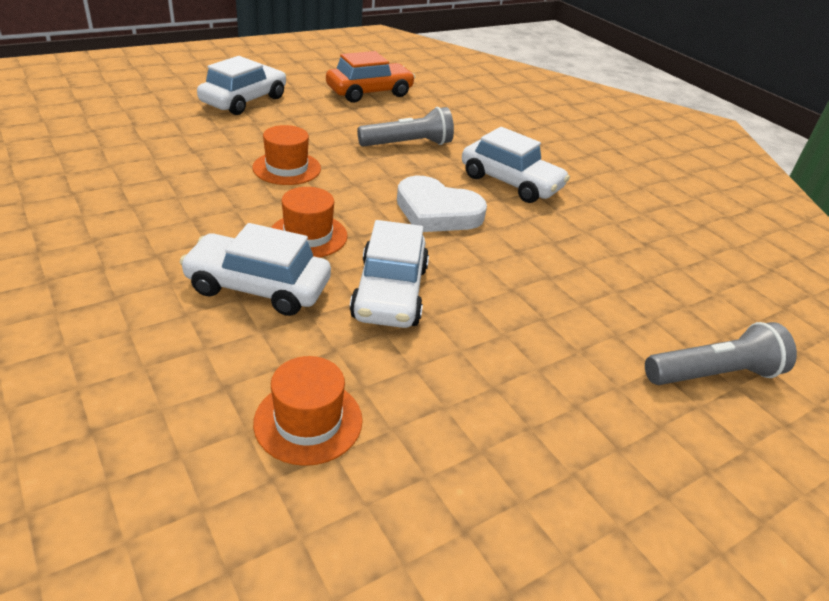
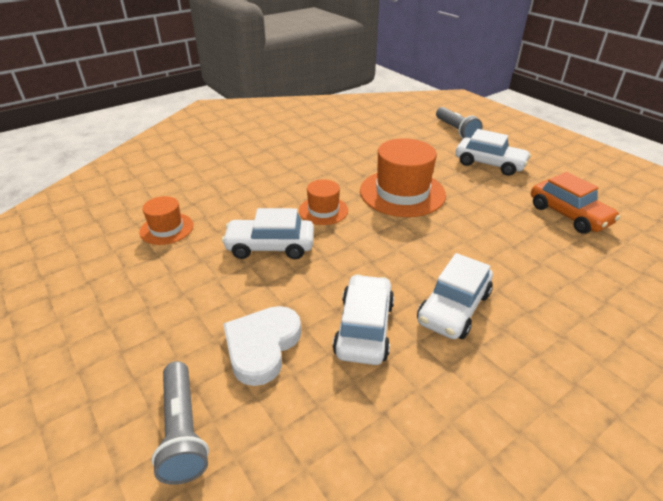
camera: 90 degrees right, 0 degrees up
(258, 287) = (268, 201): white car -> white car (364, 328)
(287, 168) = (402, 193): orange hat -> orange hat, size x1.82
(408, 144) = (482, 242): grey flashlight -> grey flashlight (456, 131)
(437, 212) = (377, 263): white heart -> white heart (262, 346)

